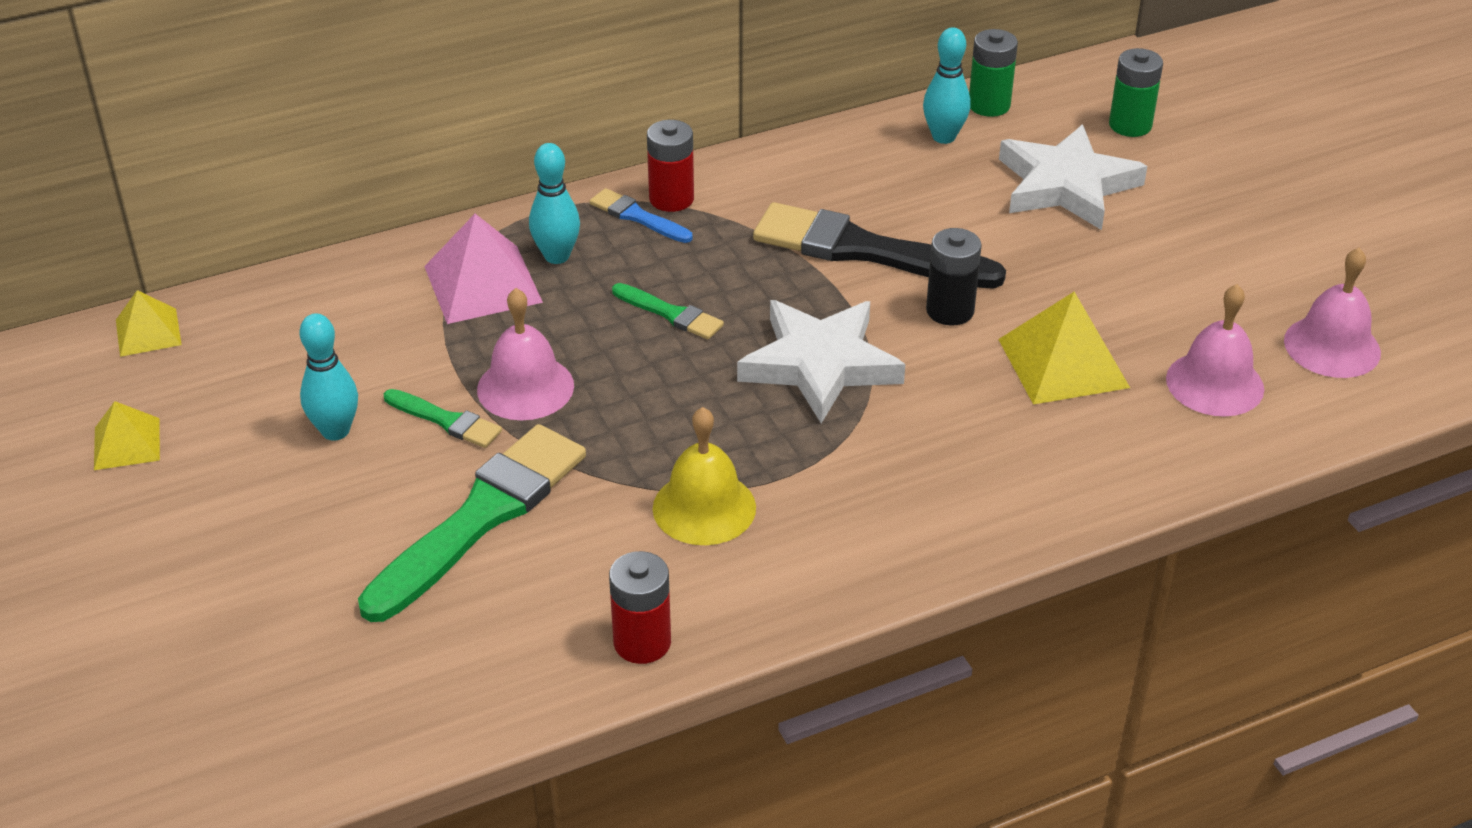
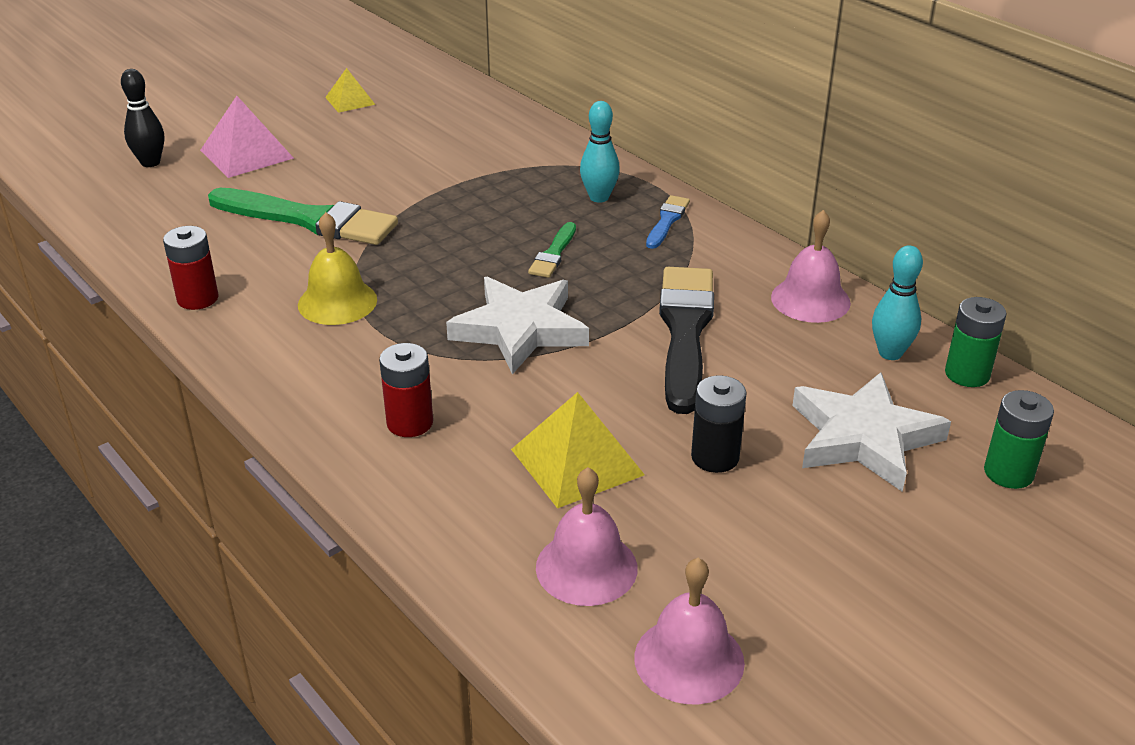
camera: 75 degrees right, 5 degrees down
(148, 332) = (452, 84): yellow pyramid -> none
(196, 690) = (150, 162): none -> black bowling pin
(335, 431) = (379, 157): turquoise bowling pin -> none
(446, 420) = (401, 190): green brush -> none
(483, 284) = (552, 176): pink pyramid -> pink pyramid (247, 154)
(525, 387) = (445, 212): pink bell -> pink bell (810, 299)
(671, 199) = (699, 231): red battery -> red battery (410, 423)
(950, 311) = (623, 387): black battery -> black battery (715, 457)

